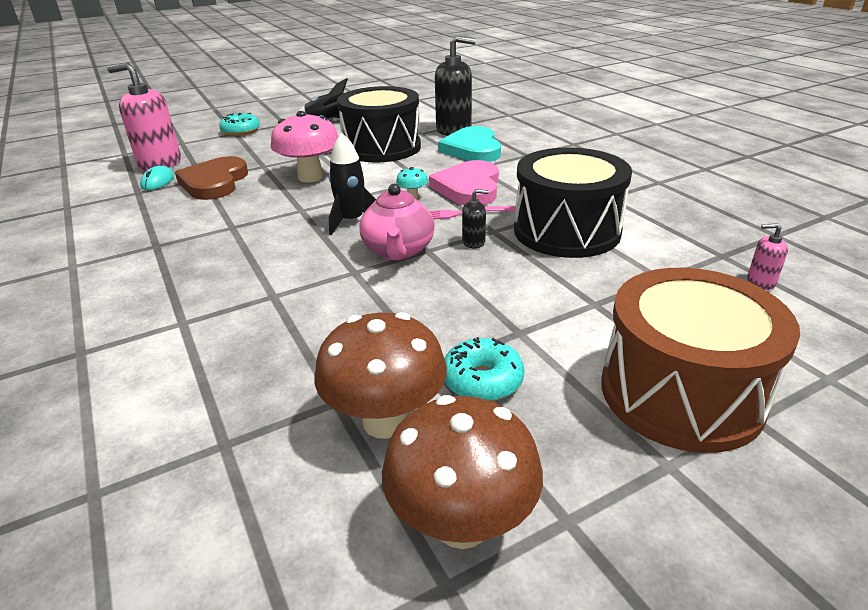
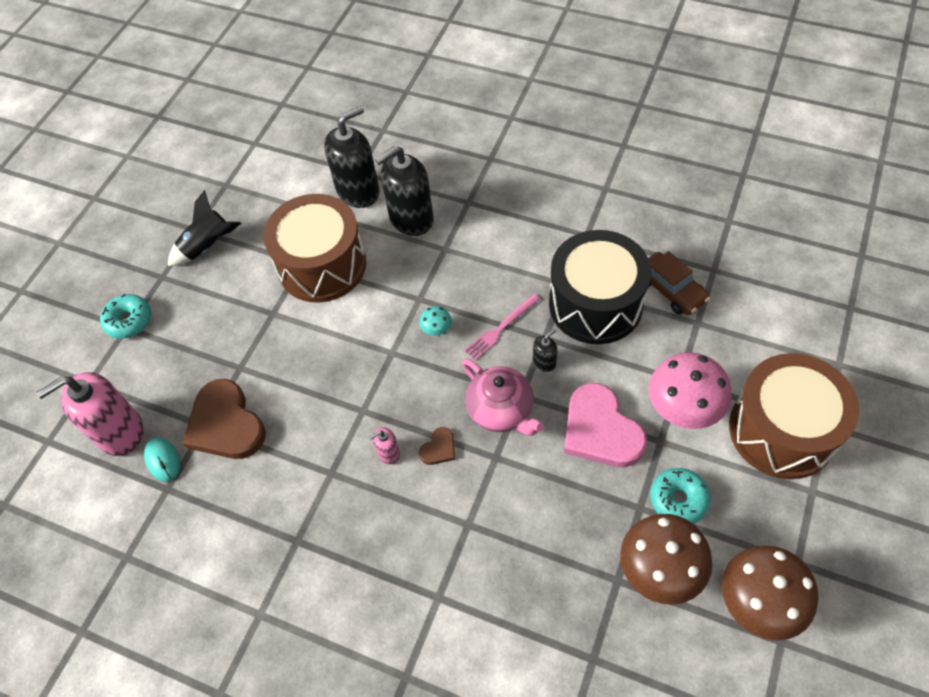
camera: 35 degrees left, 25 degrees up
(310, 177) = (311, 357): pink mushroom -> pink mushroom (682, 410)
(320, 248) = (439, 448): none -> brown heart
(352, 221) = (424, 397): black rocket -> none
(382, 147) = (322, 265): black drum -> brown drum
(469, 187) = (469, 287): pink heart -> pink heart (600, 430)
(472, 149) = (411, 218): turquoise heart -> black soap dispenser
(656, 250) = (671, 290): none -> brown car
(760, 282) = (754, 288): pink soap dispenser -> pink soap dispenser (388, 453)

